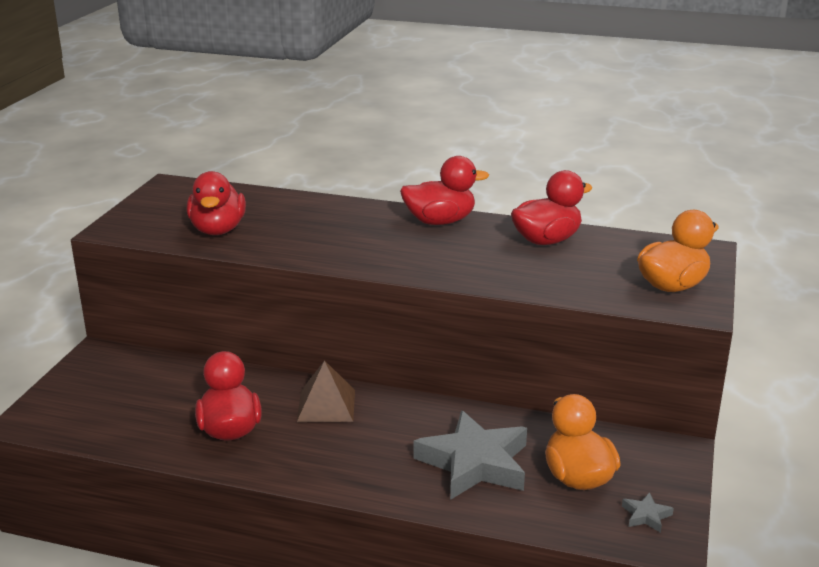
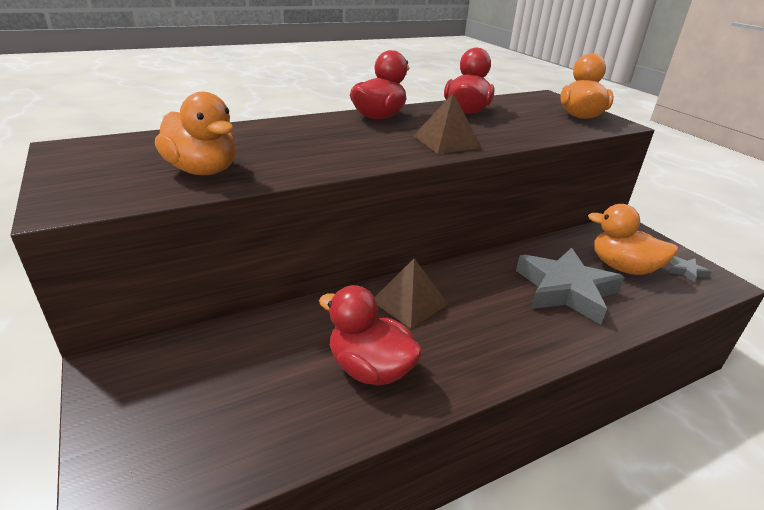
camera: 45 degrees left, 5 degrees up
(218, 230) = (203, 170): red duck -> orange duck
(445, 266) = (447, 141): none -> brown pyramid

